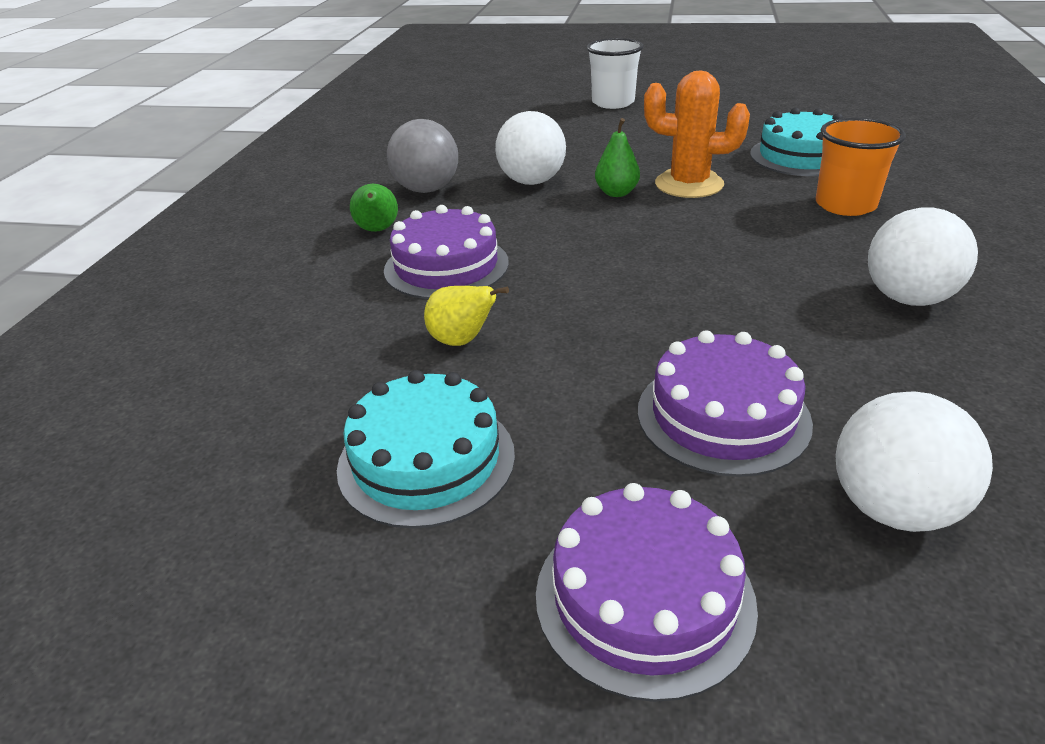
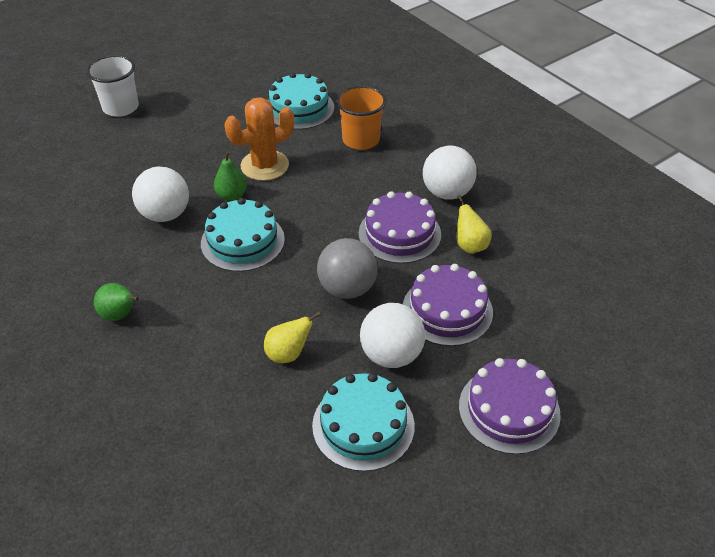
camera: 50 degrees left, 10 degrees up
(427, 189) = (101, 261): grey ball -> grey ball (347, 288)
(446, 266) = (208, 313): purple cake -> purple cake (399, 233)
(570, 230) = (242, 241): none -> turquoise cake
(866, 367) = (470, 246): none -> yellow pear
(893, 508) = (540, 309): white ball -> white ball (391, 355)

